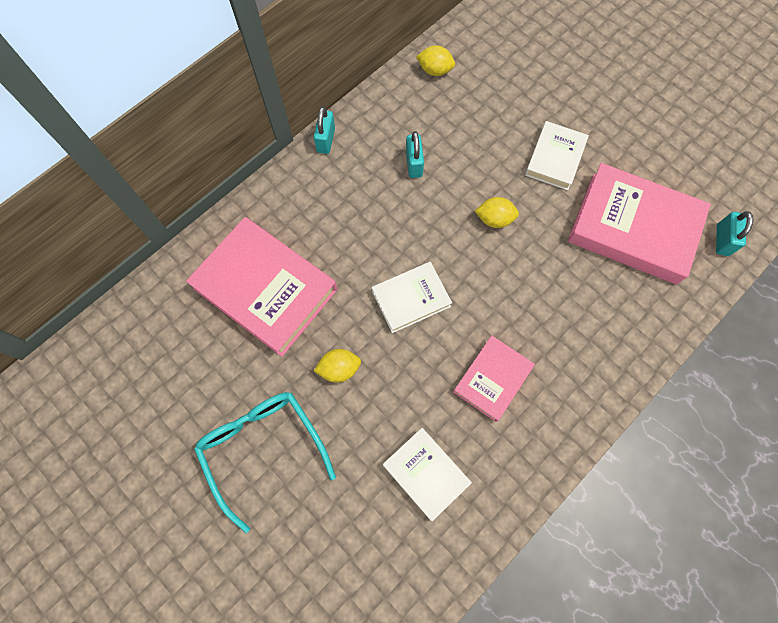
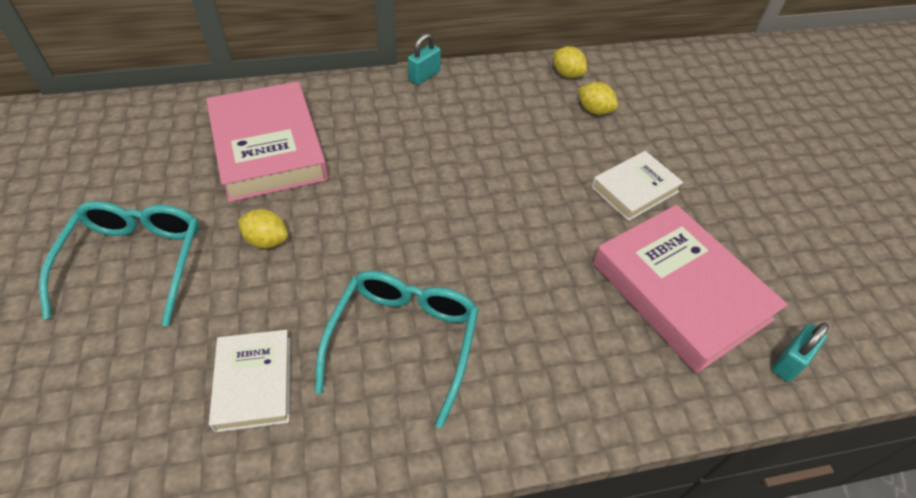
camera: 30 degrees right, 20 degrees down
(411, 299) = (387, 224): white book -> none
(414, 164) = (487, 127): turquoise padlock -> none
(492, 379) = (404, 339): pink book -> turquoise glasses
(494, 219) = (528, 205): yellow lemon -> yellow lemon (594, 110)

